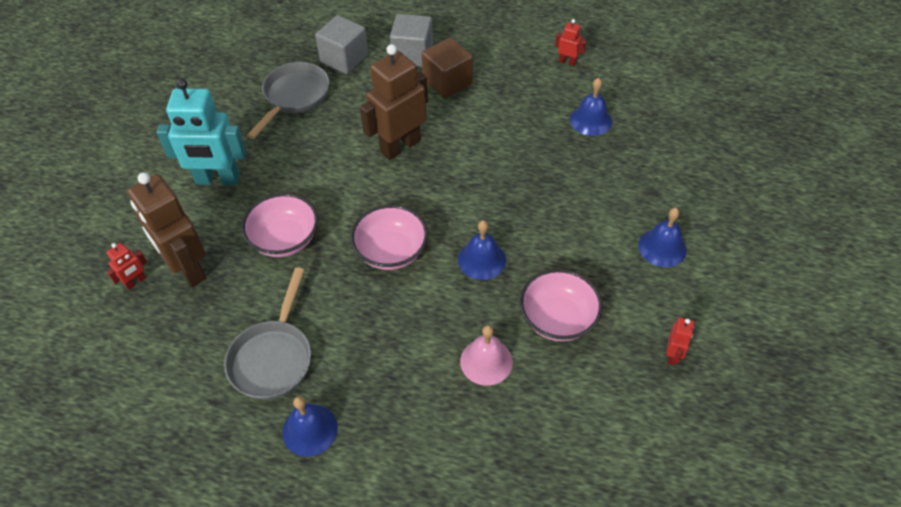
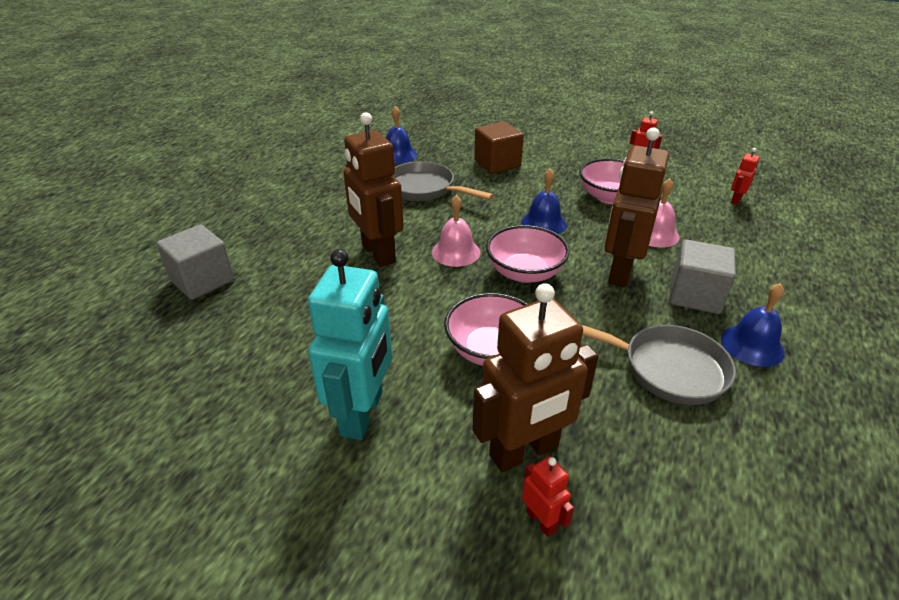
camera: 80 degrees left, 15 degrees down
(294, 97) = (243, 328): grey pan -> grey pan (425, 189)
(407, 327) = (620, 272): none -> brown robot
(412, 54) = (238, 232): grey cube -> grey cube (695, 296)
(414, 198) = (456, 252): none -> pink bell
(447, 82) = (299, 215): brown cube -> brown cube (497, 164)
(567, 62) = (319, 154): red robot -> red robot (735, 200)
(662, 247) = (543, 149): blue bell -> none

